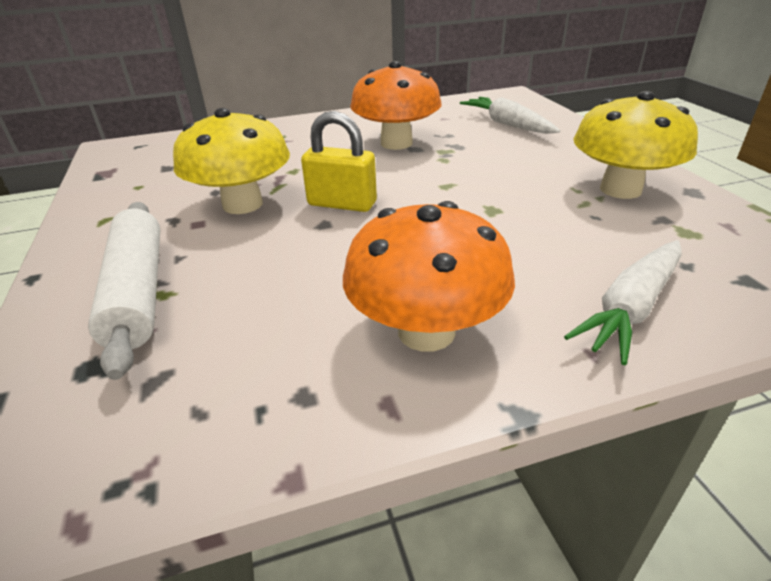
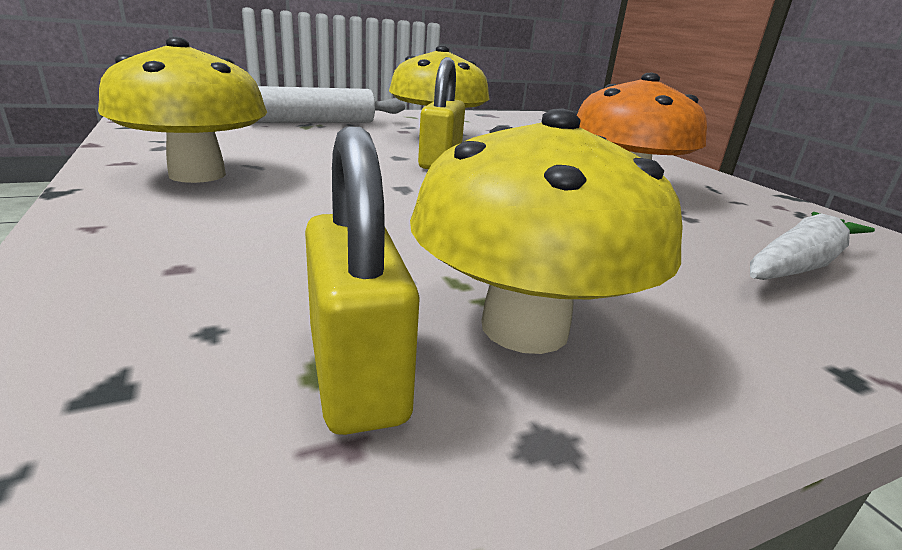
camera: 80 degrees right, 10 degrees down
(426, 331) = (197, 174): orange mushroom -> yellow mushroom
(631, 308) = (142, 259): white carrot -> none
(688, 225) = (356, 374): none -> yellow padlock

